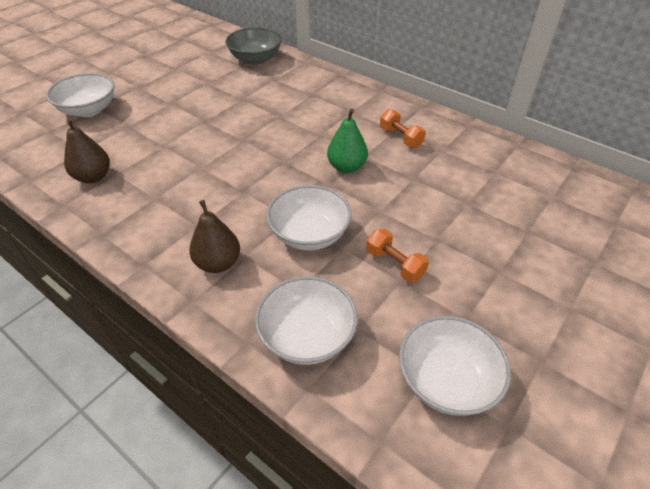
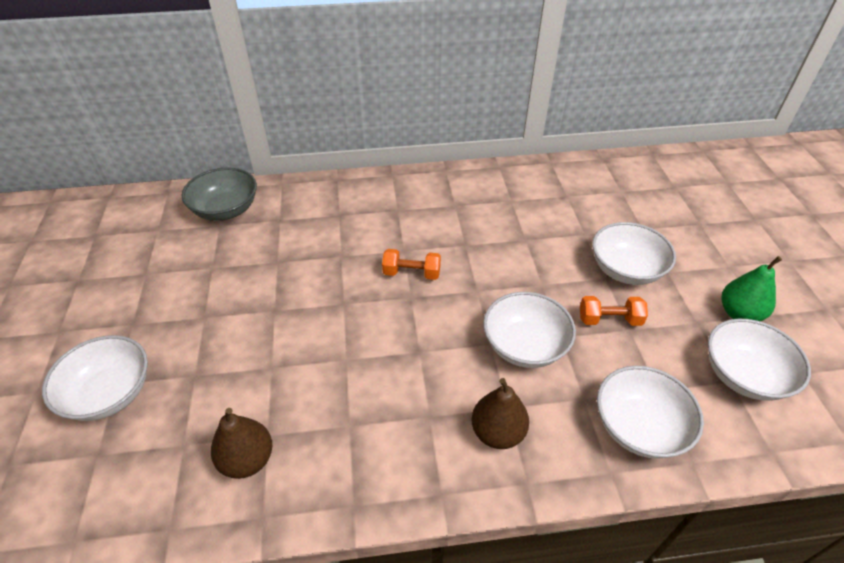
camera: 45 degrees left, 0 degrees up
(346, 167) = (467, 265): green pear -> green pear (739, 313)
(400, 138) = (469, 210): orange dumbbell -> orange dumbbell (411, 273)
(463, 245) = (626, 270): none -> white bowl

